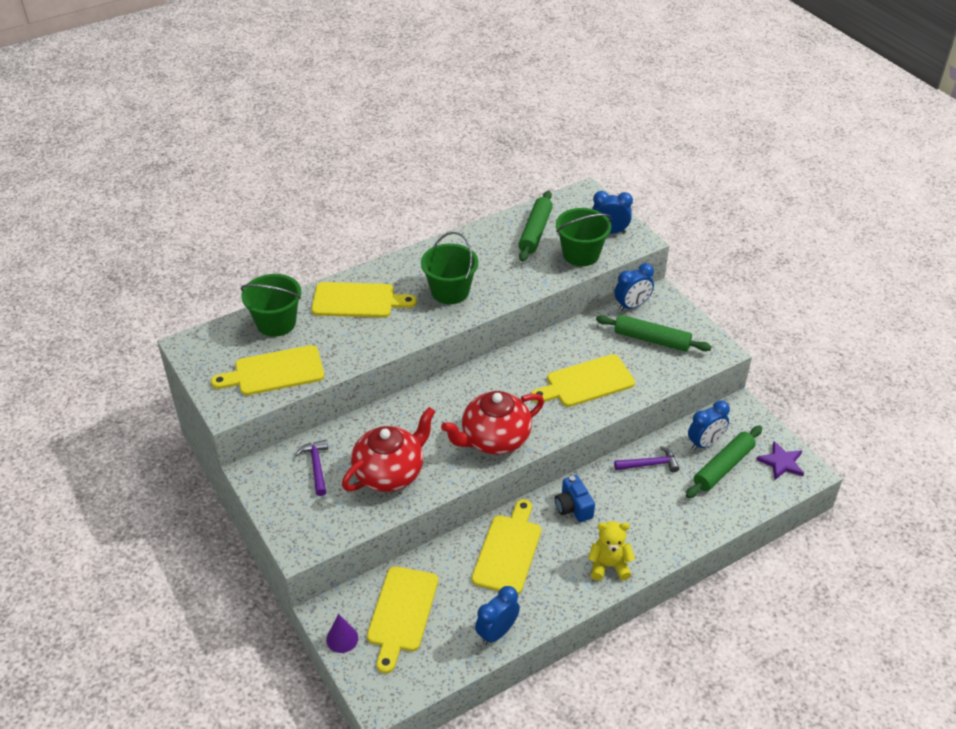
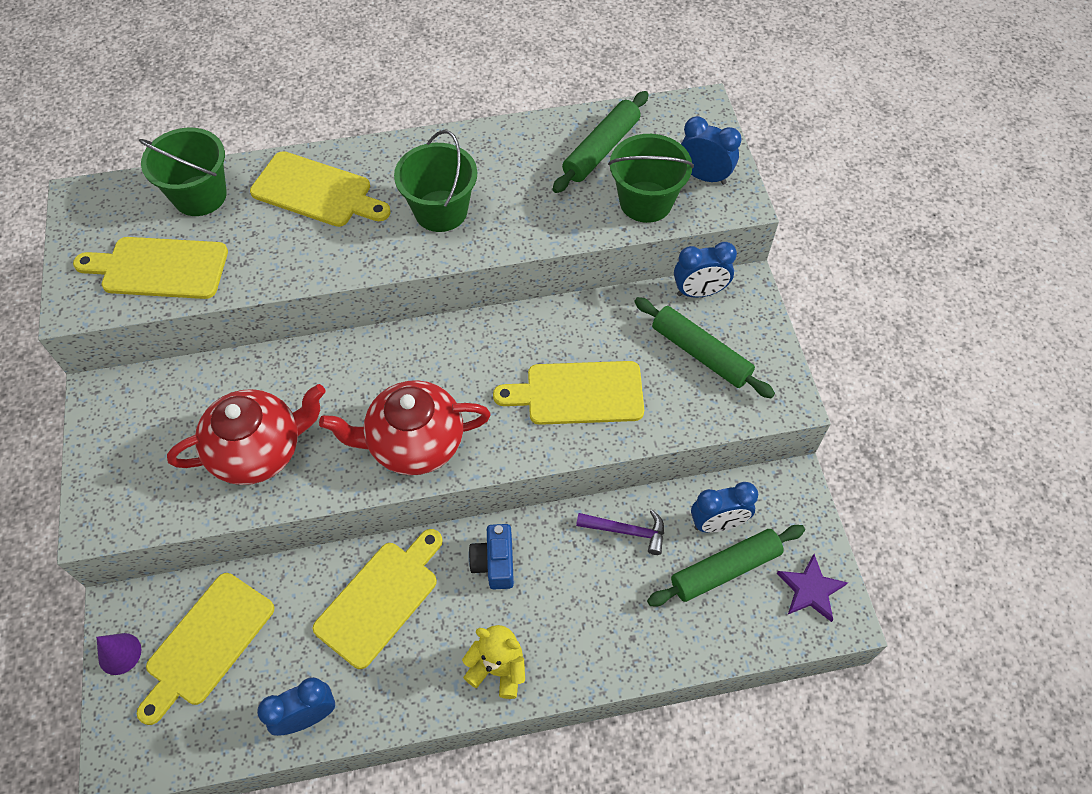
camera: 20 degrees right, 15 degrees up
(316, 466) = (176, 411): purple hammer -> none

